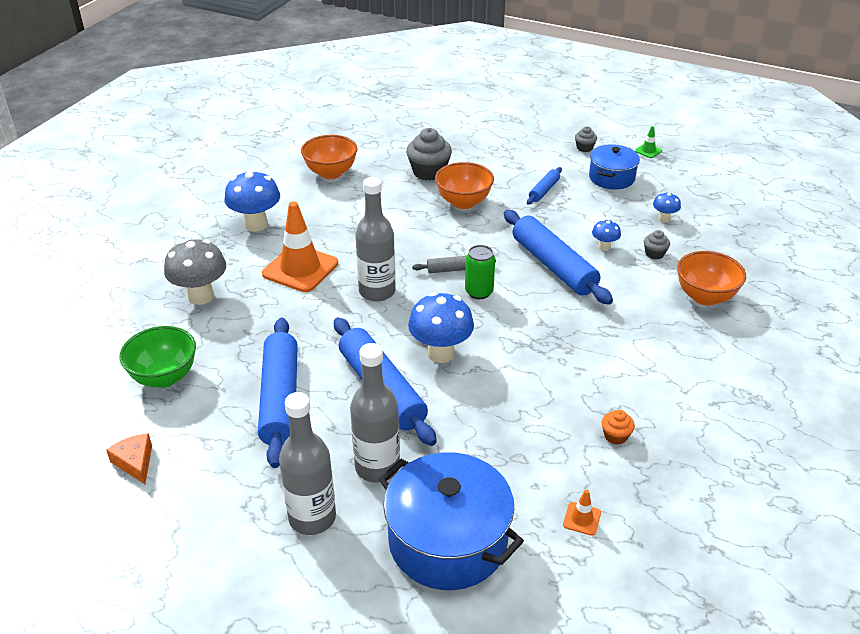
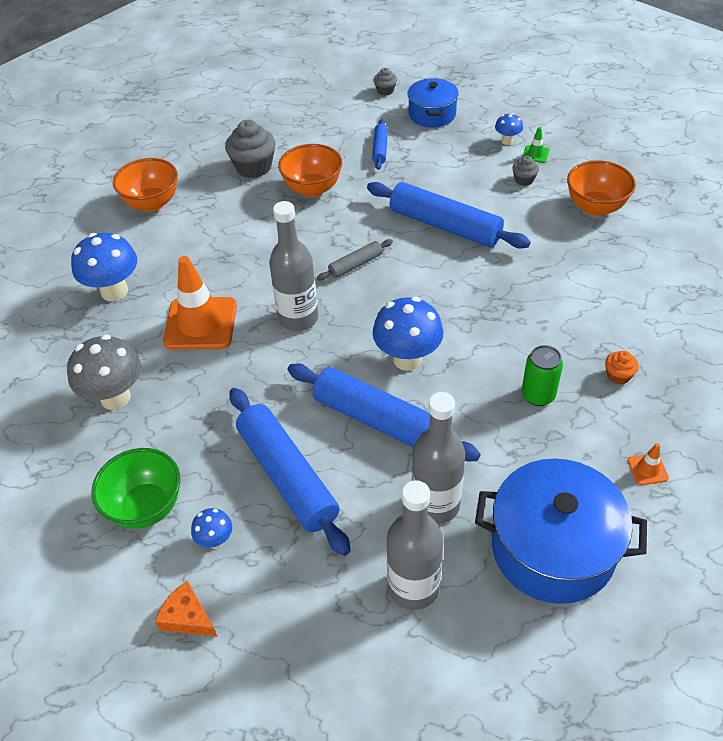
camera: 25 degrees left, 10 degrees up
(479, 292) = (396, 280): green can -> green can (538, 395)
(604, 247) = (476, 189): blue mushroom -> blue mushroom (215, 540)
(648, 151) = (445, 75): green traffic cone -> green traffic cone (535, 154)

